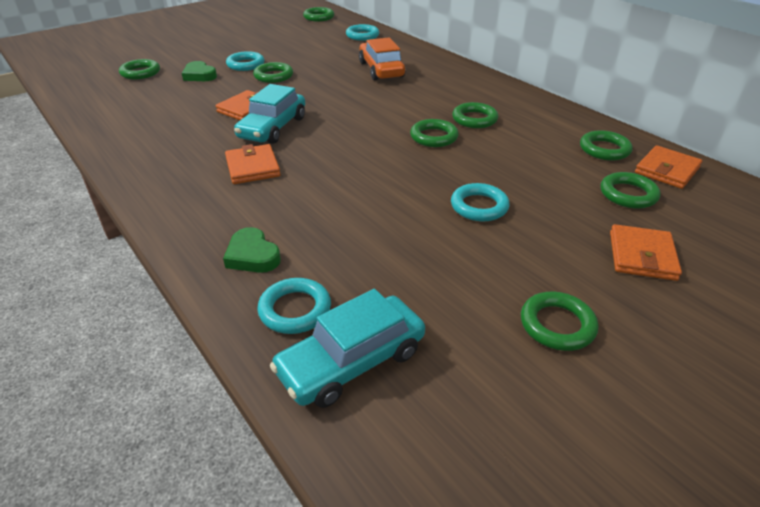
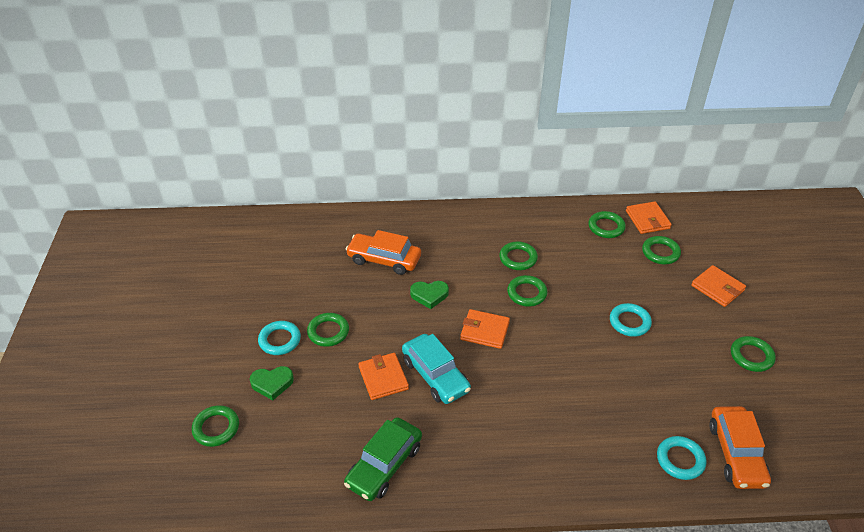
camera: 55 degrees left, 5 degrees up
(149, 138) = (384, 465): none -> green car
(252, 255) = (612, 459): green heart -> green heart (429, 295)
(253, 167) = (493, 414): orange wallet -> orange wallet (484, 331)
(319, 17) = (208, 236): green ring -> none
(351, 361) = (736, 454): turquoise car -> orange car
(362, 35) = (293, 232): turquoise ring -> none

